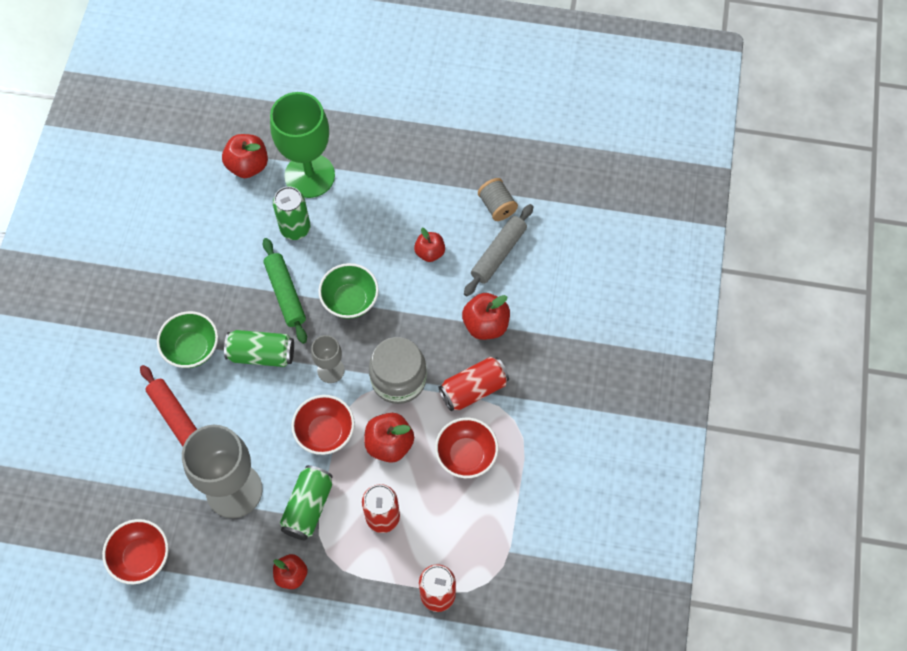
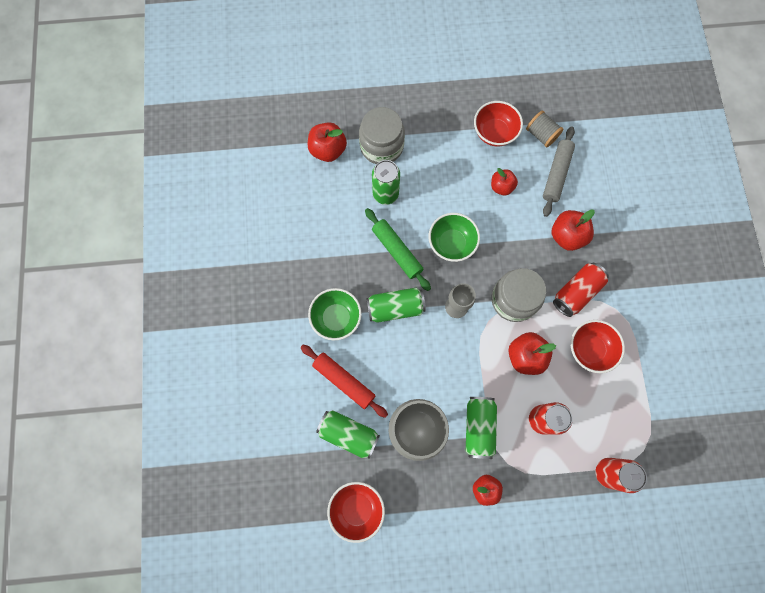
camera: 15 degrees left, 10 degrees up
(161, 475) = (348, 434): none -> green can
(309, 175) = (381, 146): green goblet -> grey jar
(325, 432) = (470, 360): red bowl -> red bowl (494, 133)

